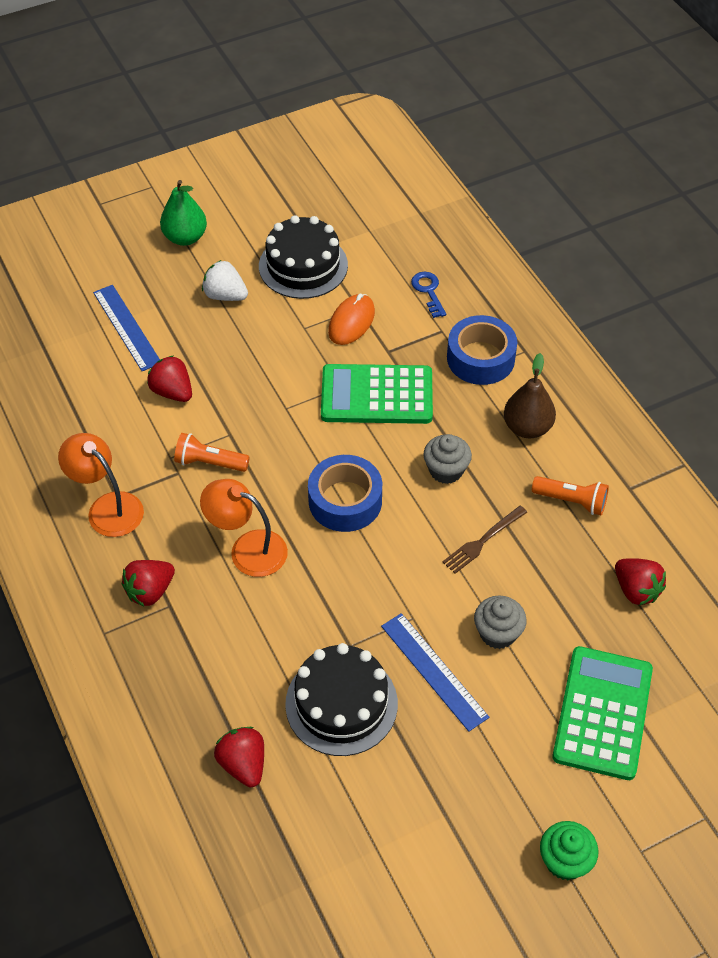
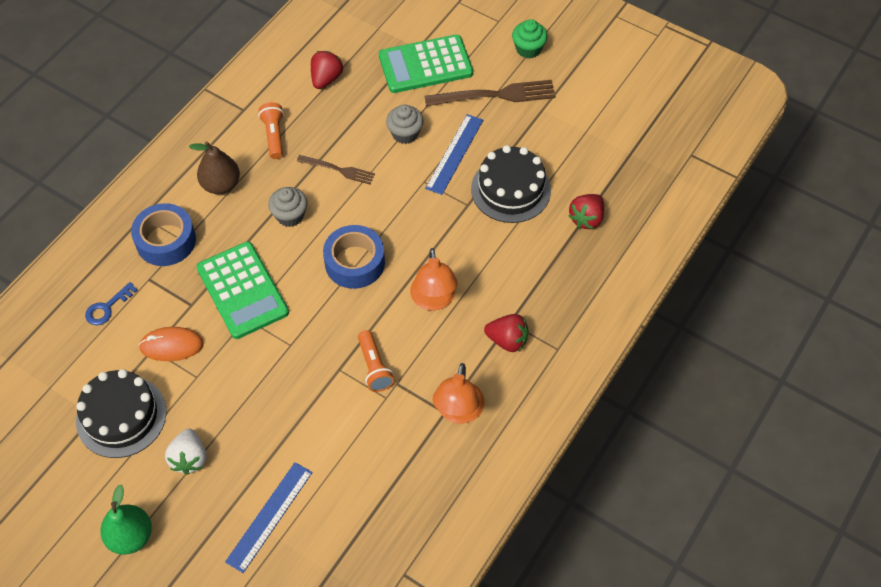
camera: 120 degrees left, 5 degrees up
(172, 392) = (320, 435): red strawberry -> none
(503, 770) = (495, 95): none -> brown fork

